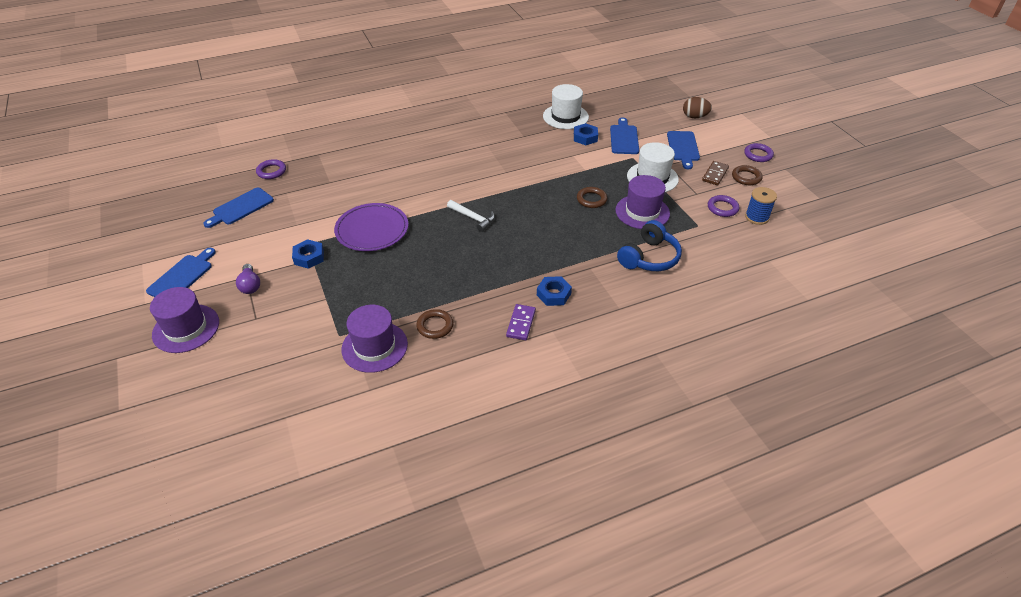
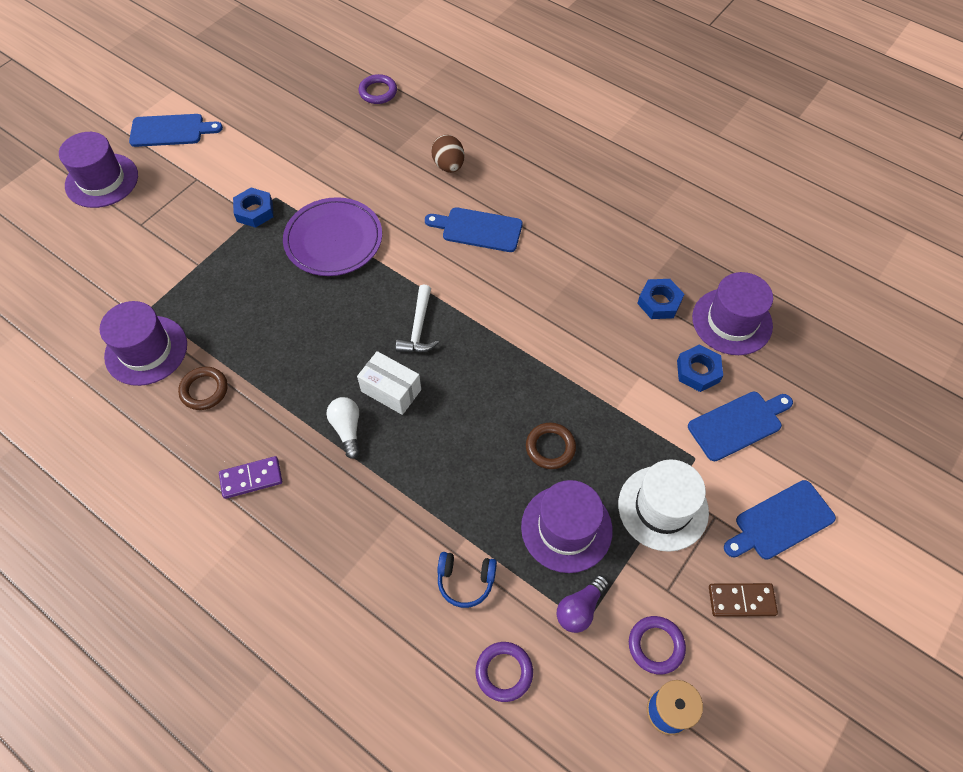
camera: 60 degrees right, 15 degrees up
(241, 207) = (300, 106): blue cutting board -> blue cutting board (478, 229)
(250, 285) = (185, 190): purple light bulb -> purple light bulb (580, 609)
(507, 244) = (391, 390): none -> white box
(519, 270) = (347, 429): none -> white light bulb
(553, 294) = (323, 491): blue nut -> blue nut (659, 302)
(565, 116) = (732, 321): white hat -> purple hat
(649, 257) = (465, 580): blue headphones -> blue headphones, size x0.60
(694, 117) = (890, 505): brown egg -> brown egg (449, 166)
(746, 177) = (771, 656): brown ring -> none
(758, 155) = (856, 654): purple ring -> purple ring (504, 672)

